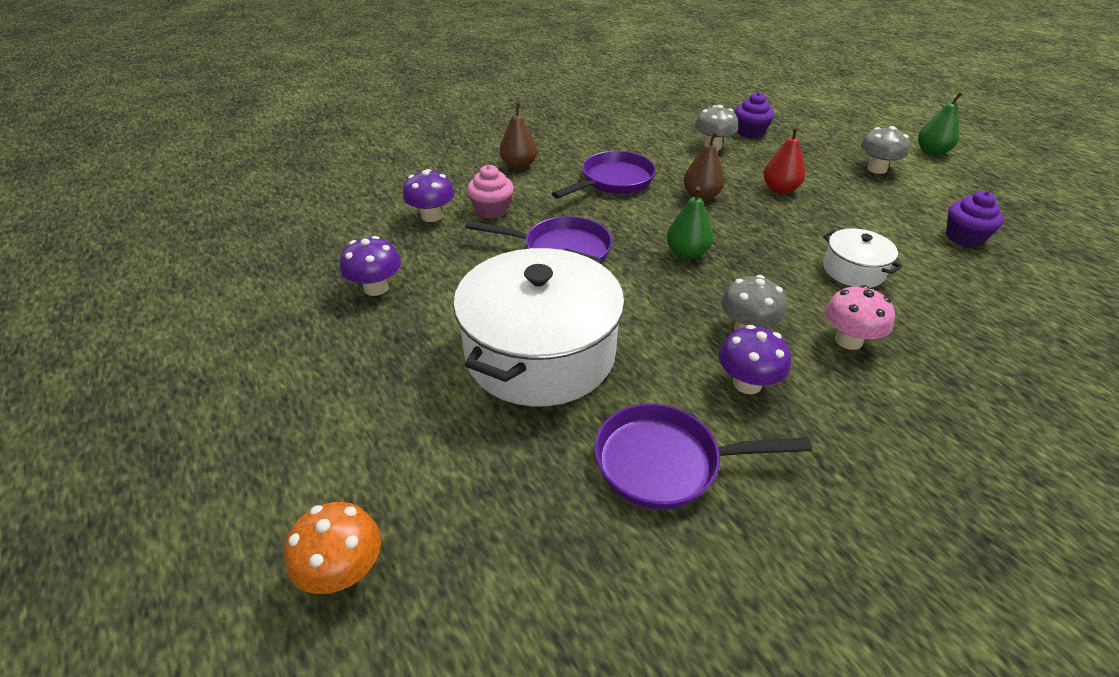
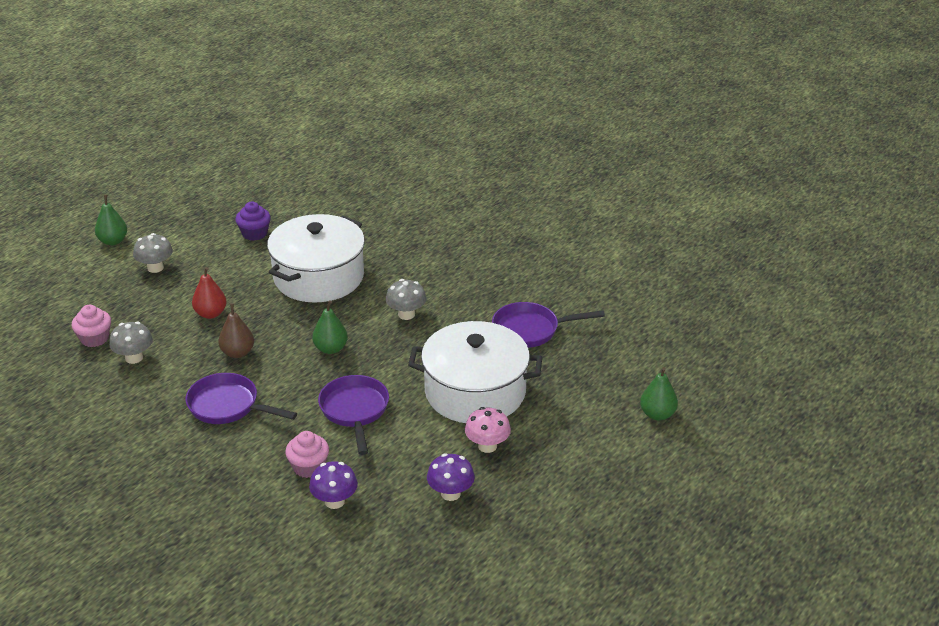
camera: 110 degrees left, 5 degrees down
(343, 571) = (657, 414): orange mushroom -> green pear
(519, 165) = (216, 474): brown pear -> none
(666, 463) = (530, 330): purple pan -> purple pan turned 105 degrees clockwise
(747, 383) = (456, 310): purple mushroom -> none
(750, 132) = (94, 338): purple cupcake -> pink cupcake
(848, 340) = (397, 277): pink mushroom -> pink mushroom (487, 446)
(853, 270) = (318, 277): white pot -> white pot, size x2.13

